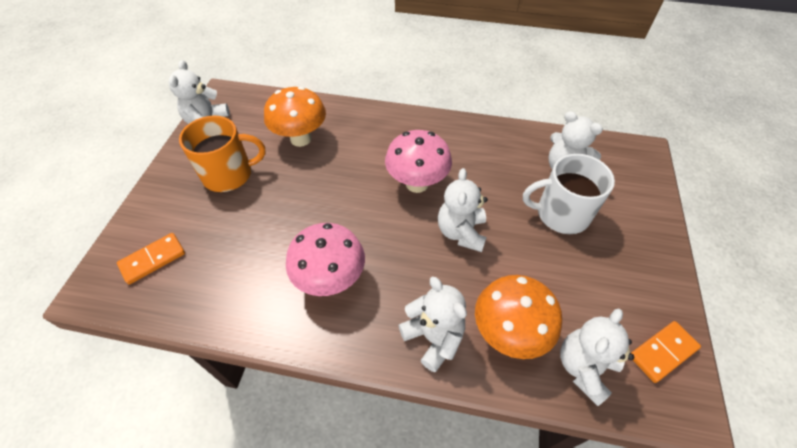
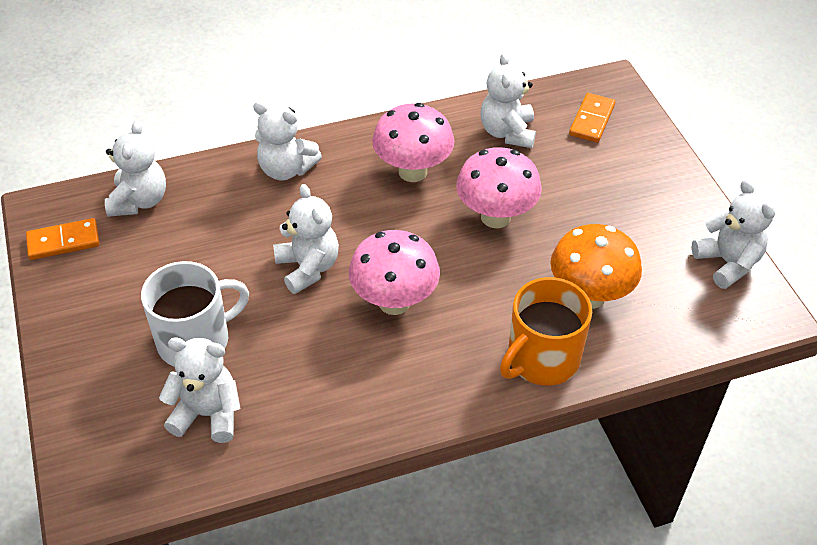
camera: 150 degrees right, 5 degrees down
(225, 281) = (507, 132): none -> white teddy bear
(229, 174) = (620, 217): orange mug -> orange mug (541, 359)
(305, 211) = (495, 217): none -> pink mushroom
(508, 333) = (218, 199): orange mushroom -> none
(662, 352) = (63, 242): orange domino -> orange domino turned 45 degrees clockwise

